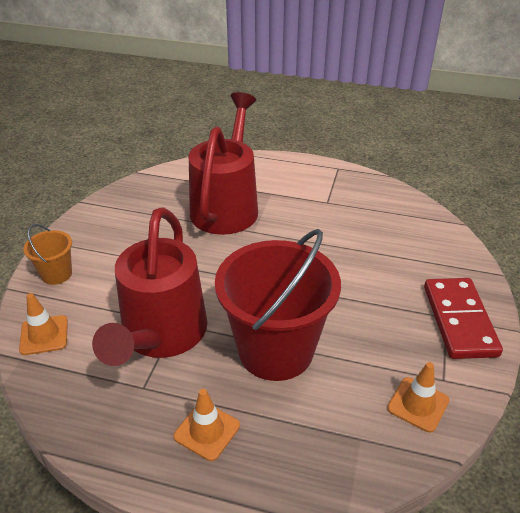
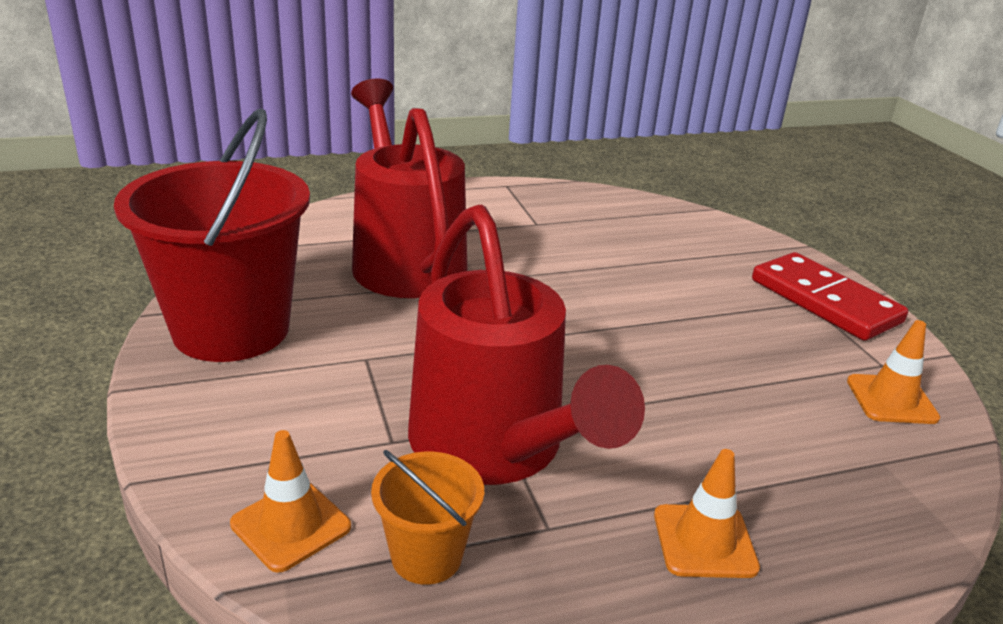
camera: 35 degrees left, 10 degrees down
(56, 274) = (213, 428): orange bucket -> orange bucket (426, 556)
(276, 350) = (672, 405): red bucket -> red bucket (231, 329)

